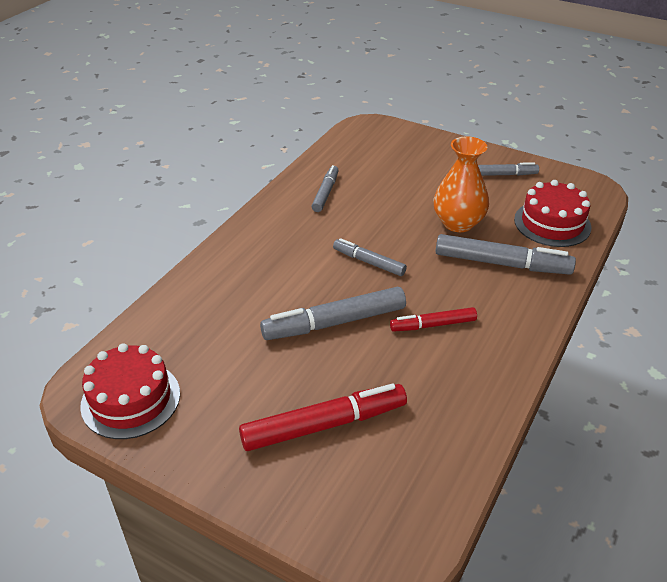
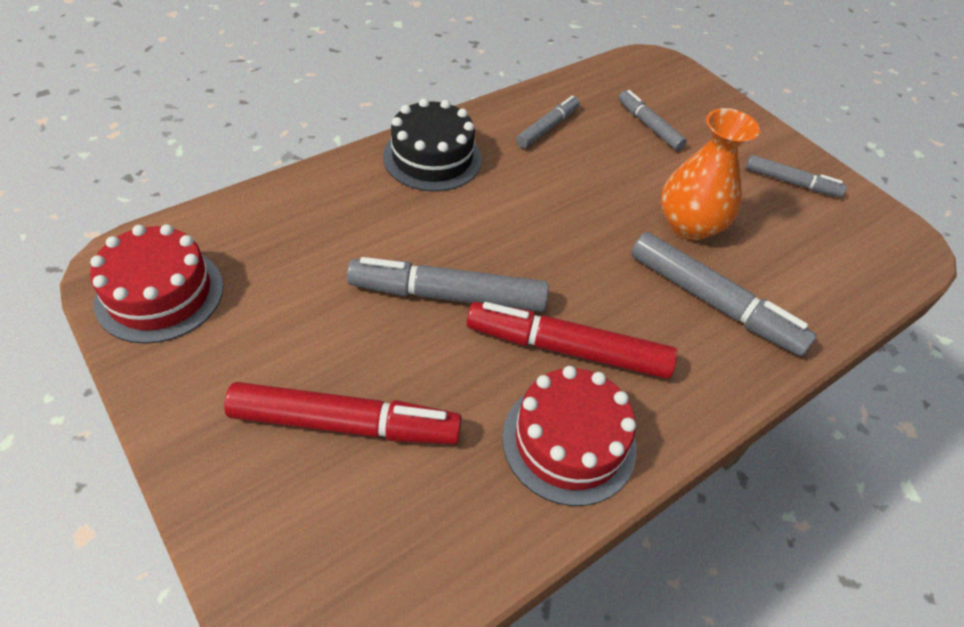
camera: 20 degrees right, 10 degrees up
(260, 240) = (432, 157): none -> black cake
(369, 262) = (541, 234): grey marker -> grey marker (649, 126)
(433, 325) = (567, 349): red marker -> red marker, size x1.69
(552, 223) = (819, 273): red cake -> red cake (569, 441)

